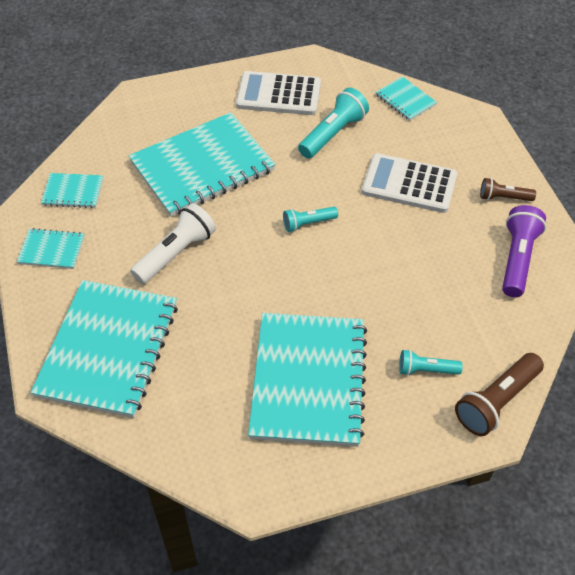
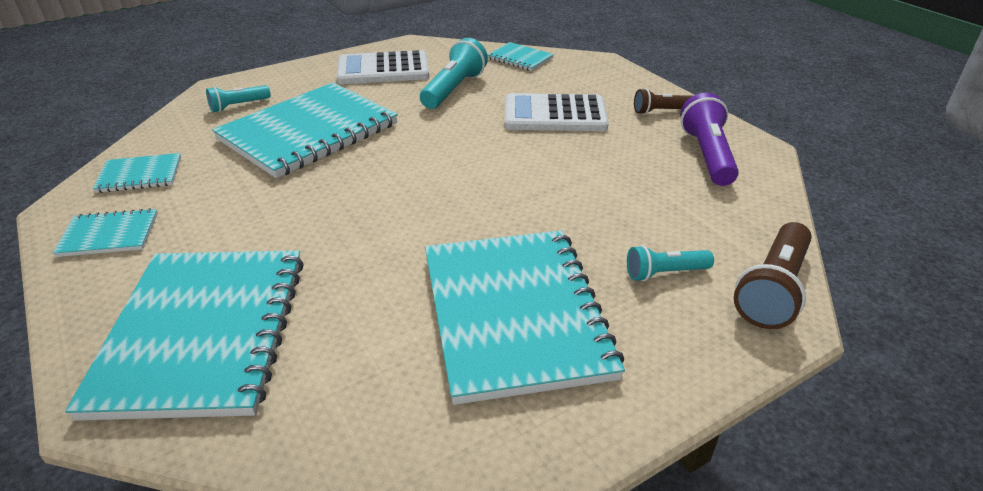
camera: 15 degrees left, 15 degrees down
(176, 253) = (290, 211): white flashlight -> none
(308, 223) = (453, 161): turquoise flashlight -> turquoise flashlight (238, 106)

